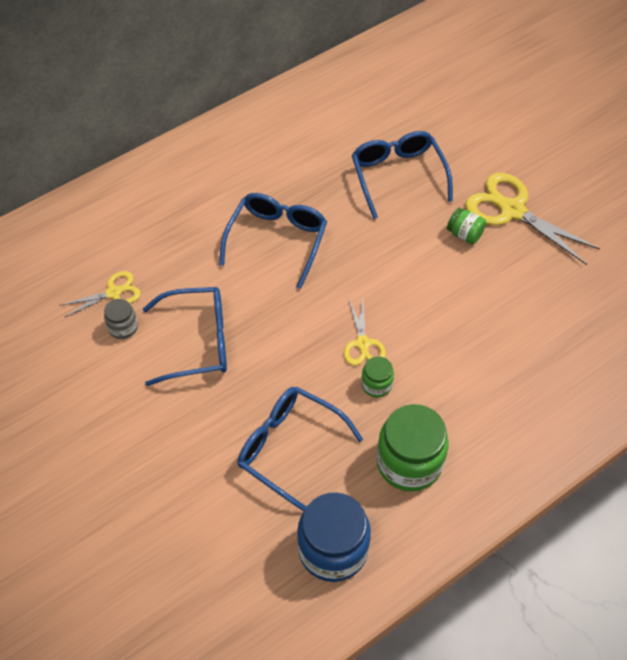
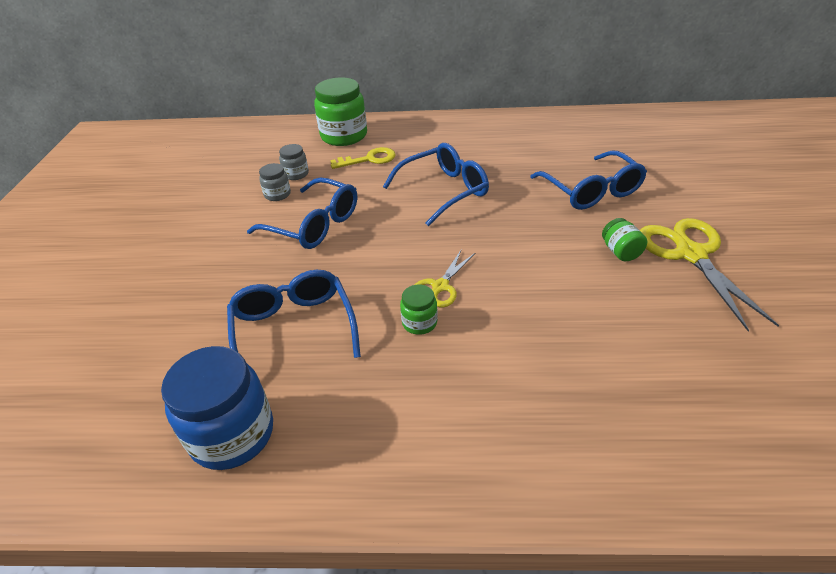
camera: 40 degrees right, 15 degrees down
(113, 292) = (296, 174): yellow scissors -> grey jar
(169, 236) = (369, 159): none -> yellow key
(398, 176) = (591, 190): blue glasses -> blue glasses turned 135 degrees clockwise
(409, 462) = (382, 404): green jar -> green jar (344, 136)

